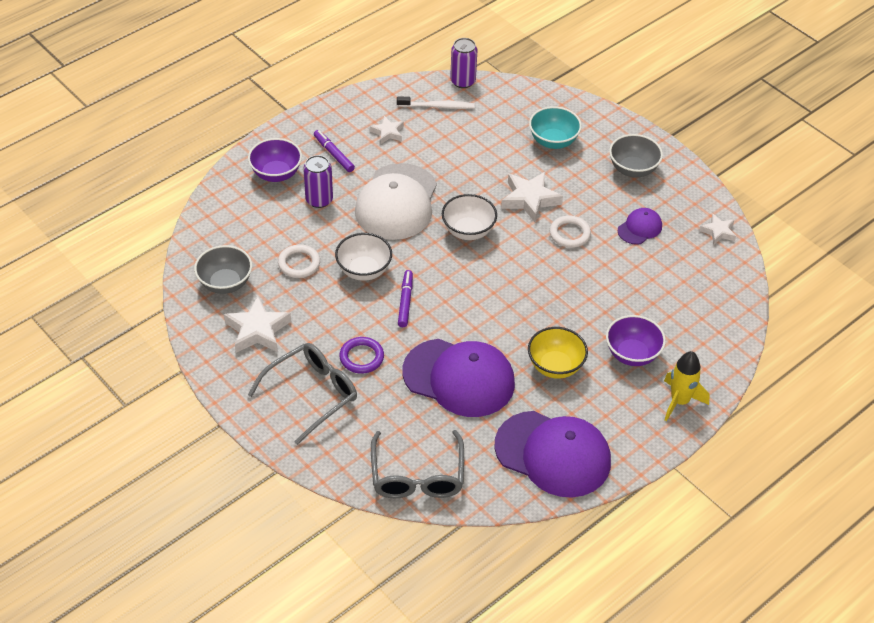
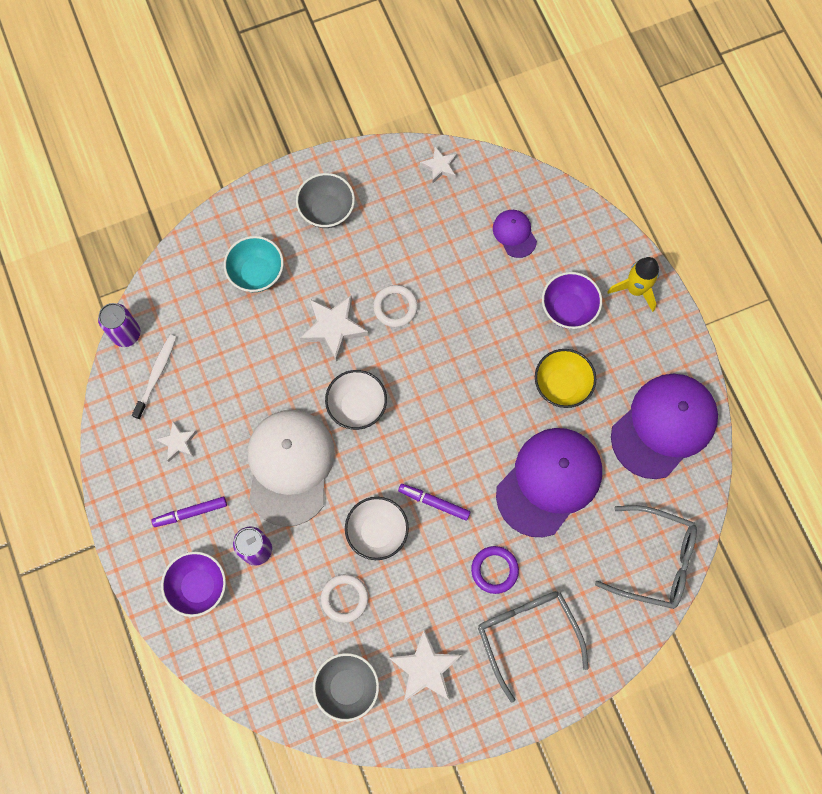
camera: 70 degrees left, 25 degrees up
(397, 202) = (289, 467): white cap -> white cap turned 120 degrees counterclockwise
(639, 228) = (410, 237): purple cap -> purple cap (514, 234)

